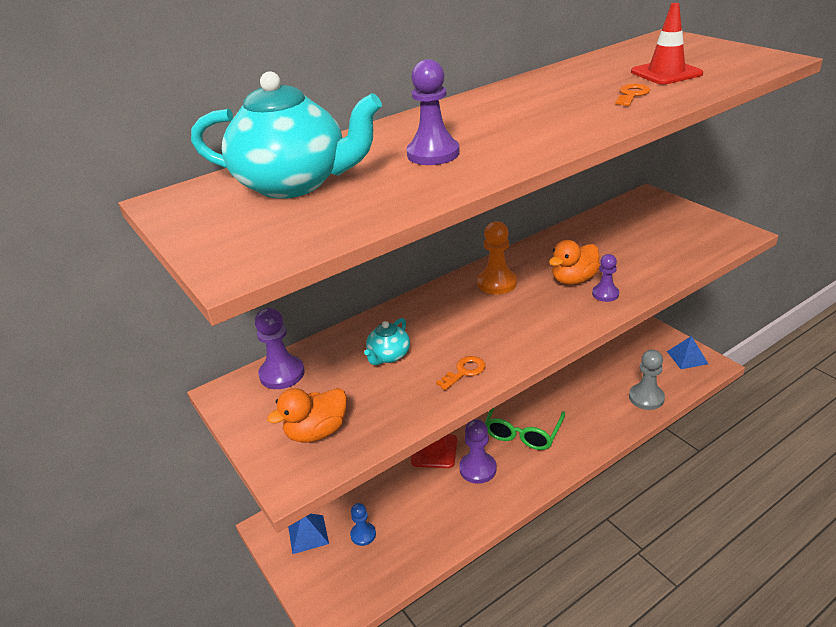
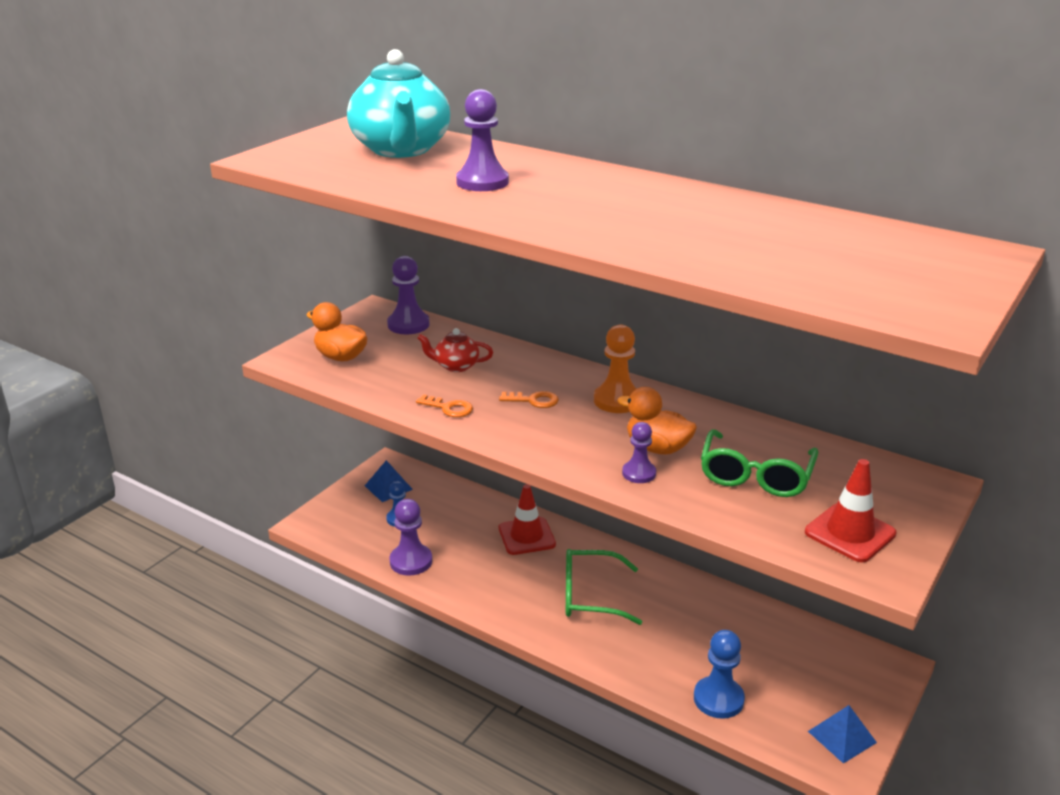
camera: 65 degrees right, 5 degrees down
(388, 356) = (456, 366): turquoise teapot -> red teapot
(477, 469) = (515, 573): purple pawn -> purple pawn (411, 561)
(622, 250) = (755, 476): none -> green glasses
(632, 95) = (706, 245): orange key -> orange key (534, 400)
(646, 398) = (718, 699): grey pawn -> blue pawn
(666, 73) = (807, 258): red traffic cone -> red traffic cone (850, 533)

